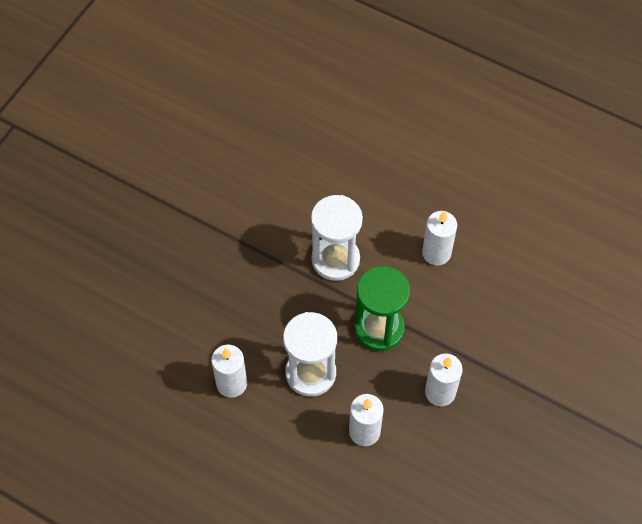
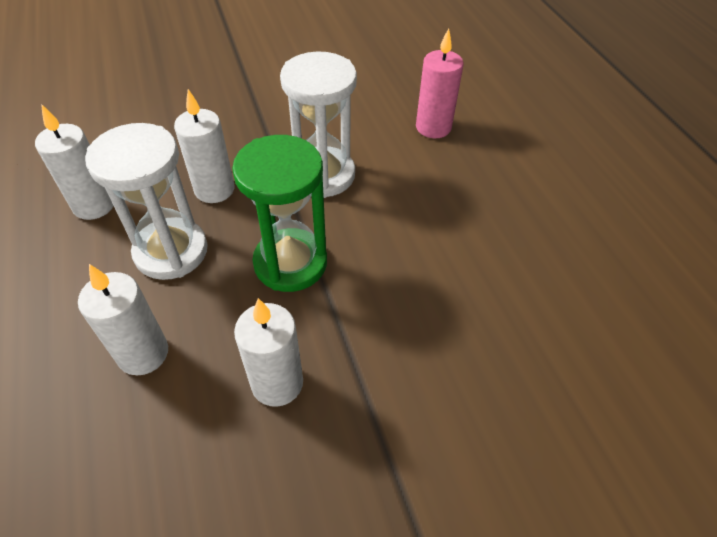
camera: 40 degrees right, 10 degrees down
(362, 172) = (433, 127): none -> pink candle
(436, 253) = (437, 238): white candle -> white candle (214, 189)

